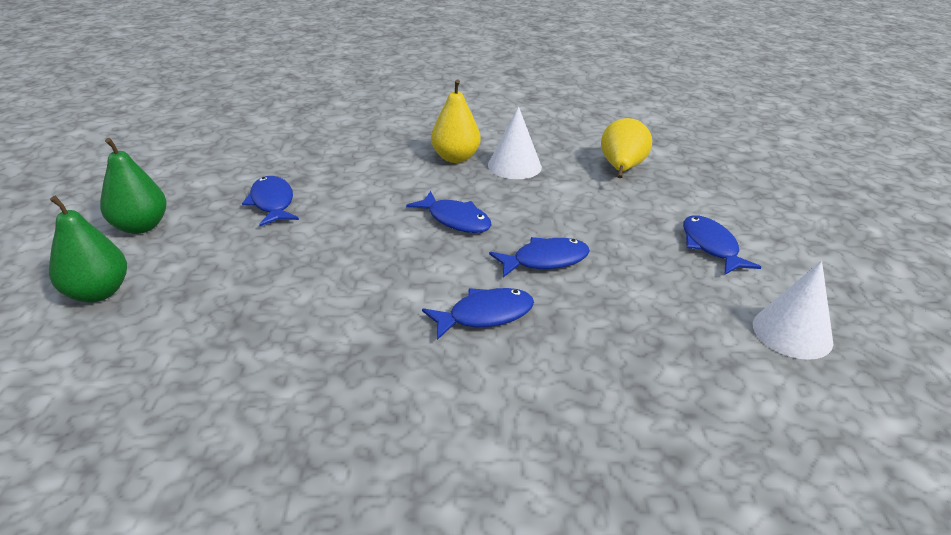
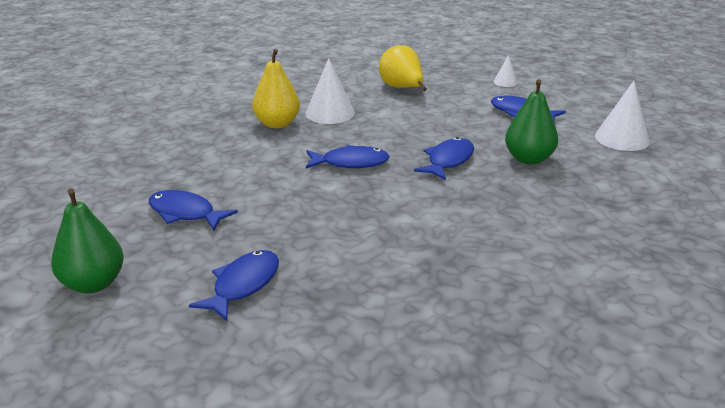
camera: 40 degrees left, 5 degrees down
(98, 292) = (156, 343): green pear -> green pear (528, 159)
(485, 315) = (467, 207): blue fish -> blue fish (243, 285)
(750, 205) = (505, 82): none -> white cone

